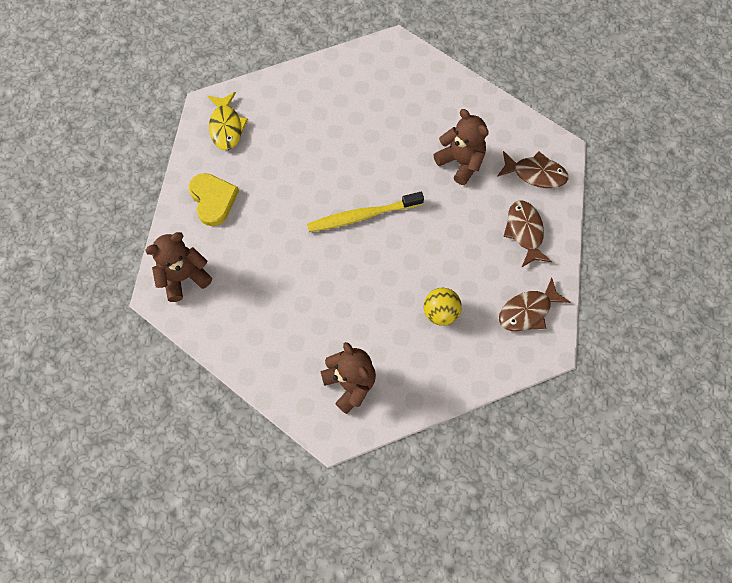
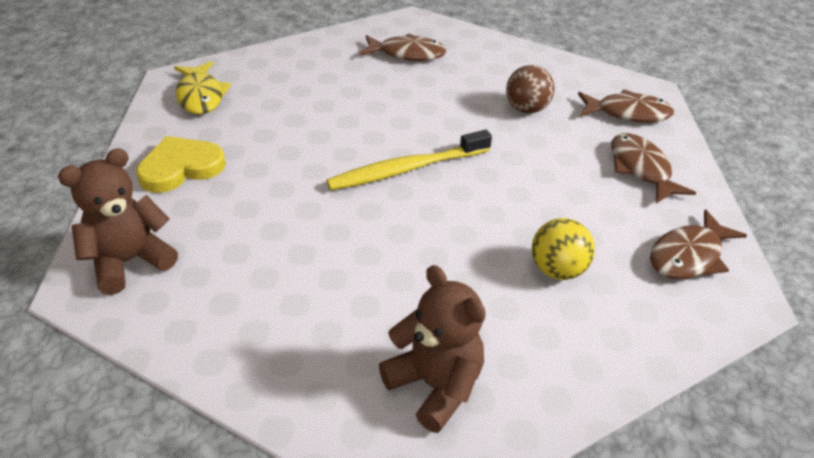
camera: 10 degrees left, 25 degrees down
(213, 200) = (181, 168): yellow heart -> yellow heart turned 90 degrees counterclockwise
(384, 89) = (407, 54): none -> brown fish
(461, 162) = (526, 109): brown teddy bear -> brown ball

